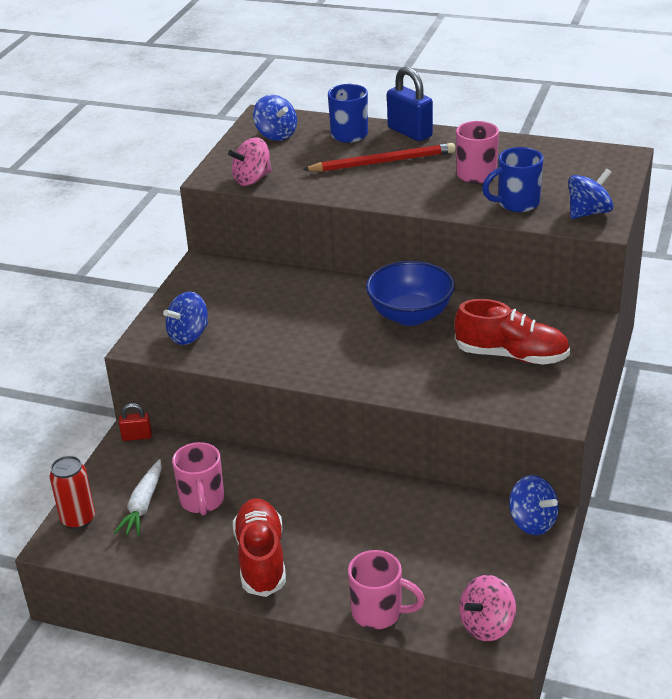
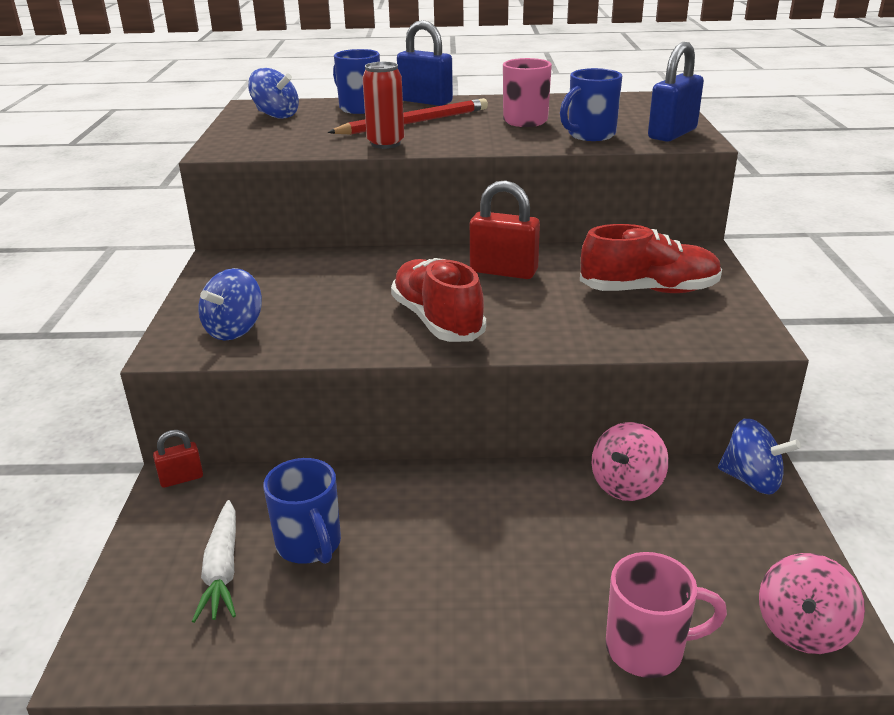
camera: 20 degrees left, 5 degrees down
(78, 519) = (124, 613): red can -> red can (385, 144)
(202, 501) = (310, 545): pink mug -> blue mug
(252, 179) = (269, 148): pink spinning top -> pink spinning top (626, 485)
(261, 559) = (434, 608): red shoe -> red shoe (437, 320)
(410, 315) = (503, 271): blue bowl -> red padlock
(588, 213) = (672, 134): blue spinning top -> blue padlock

